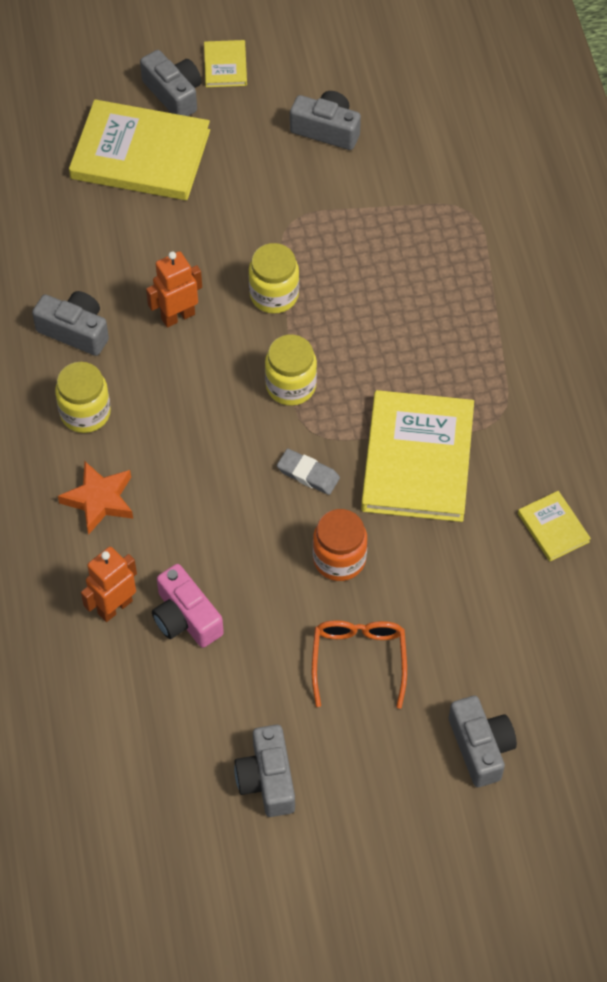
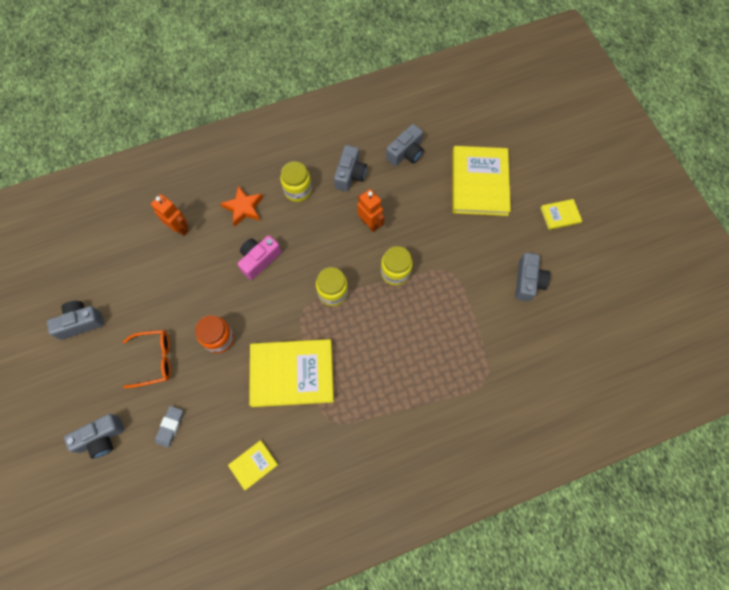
camera: 80 degrees right, 10 degrees up
(174, 94) = (529, 191): grey camera -> grey camera (405, 153)
(186, 618) = (175, 264): pink camera -> pink camera (259, 260)
(308, 474) = (273, 312): grey eraser -> grey eraser (170, 427)

